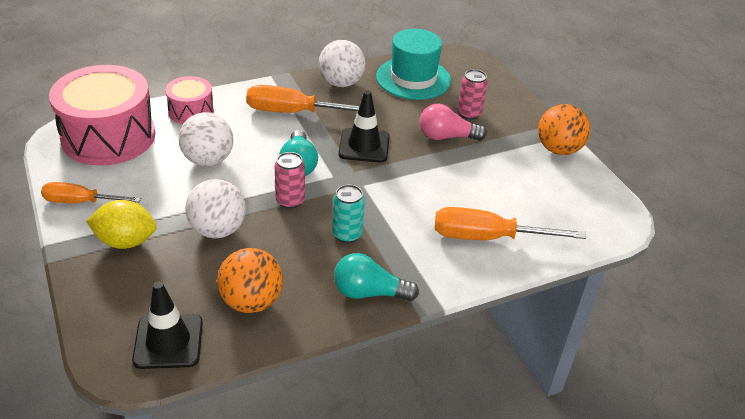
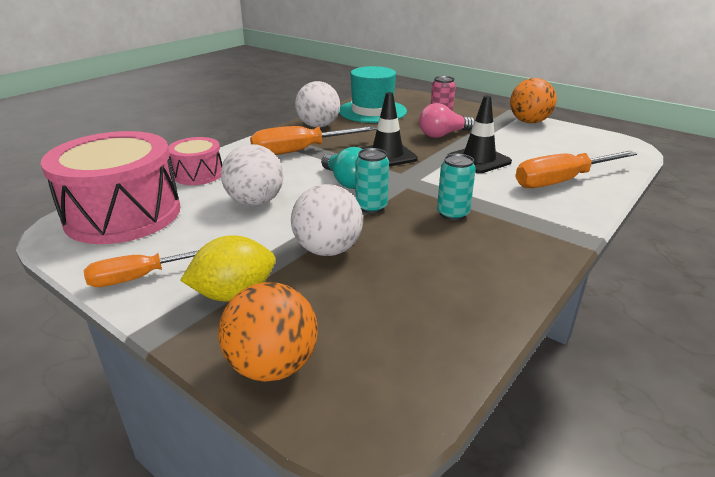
camera: 25 degrees left, 10 degrees down
(168, 341) = (393, 371): black traffic cone -> black traffic cone (478, 160)
(251, 301) = (435, 296): orange ball -> orange ball (272, 366)
(290, 201) = (371, 207): pink can -> turquoise can
(369, 292) = (530, 247): turquoise light bulb -> none

